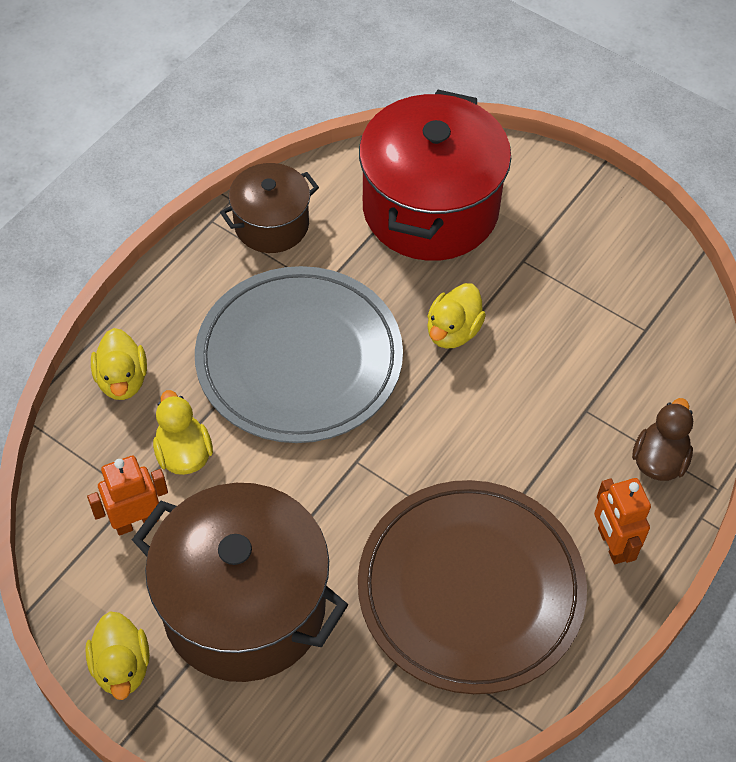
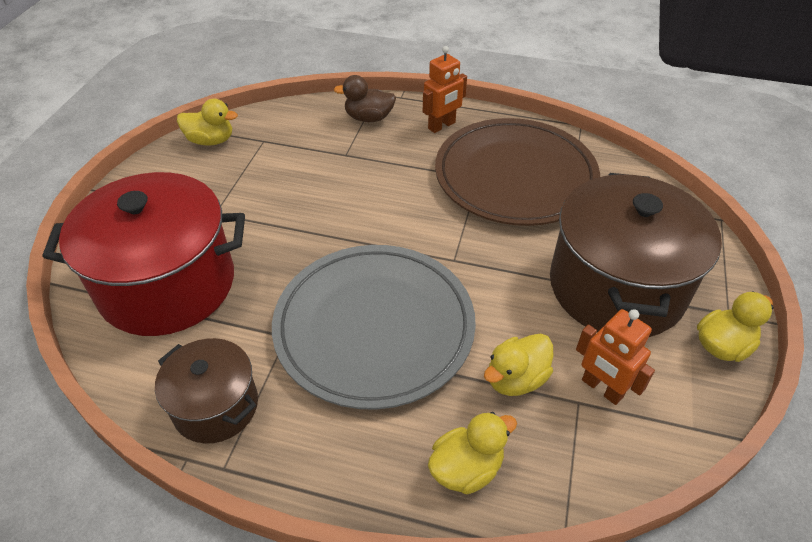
camera: 110 degrees left, 10 degrees down
(453, 331) = (303, 236): yellow duck -> yellow duck (211, 140)

